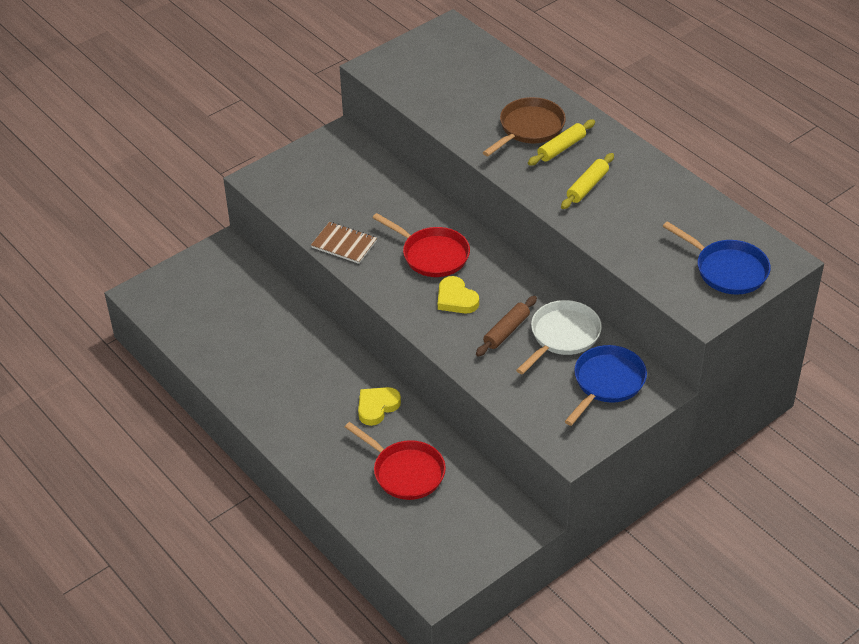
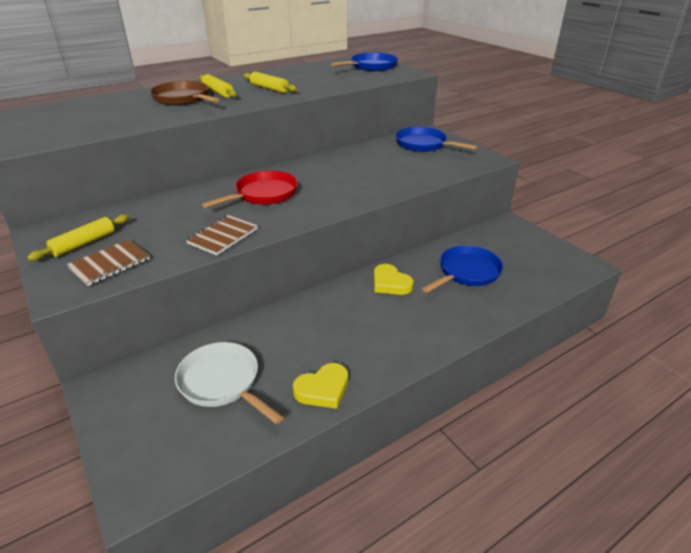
camera: 85 degrees left, 10 degrees down
(294, 190) = (110, 264): none -> brown notebook
(324, 165) = (84, 243): none -> yellow rolling pin
(405, 472) = (466, 272): red pan -> blue pan
(456, 299) = (324, 187): yellow heart -> yellow heart (323, 389)
(506, 331) = (367, 171): brown rolling pin -> none
(562, 336) = (376, 154): white pan -> white pan (222, 382)

